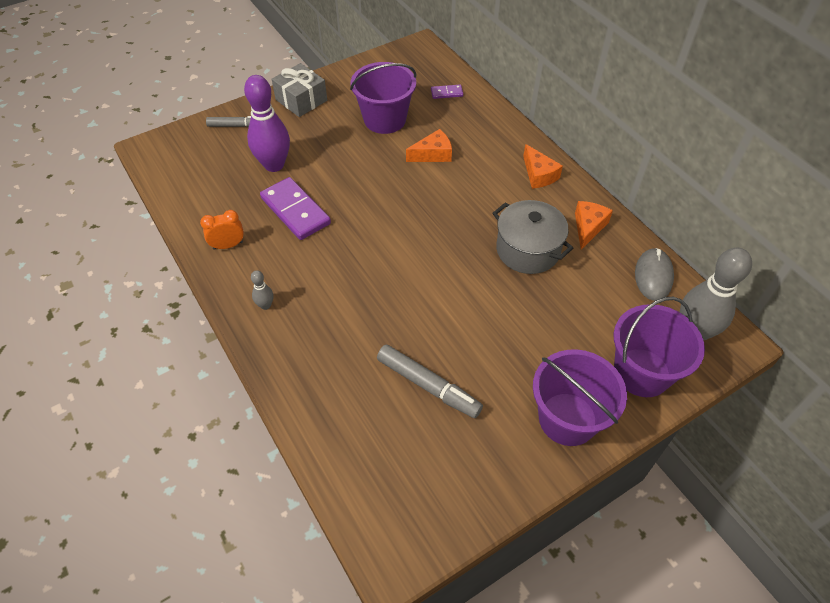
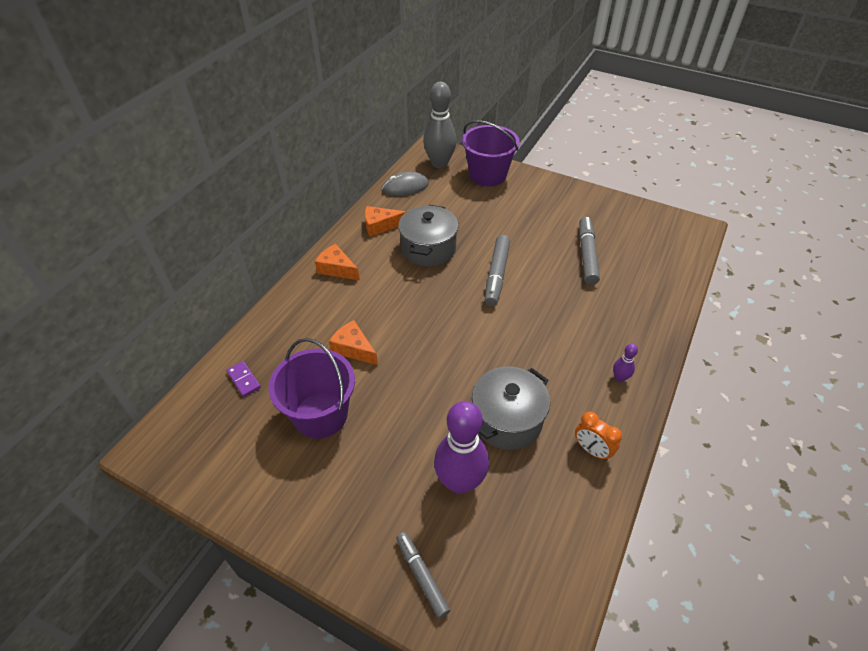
camera: 120 degrees left, 5 degrees down
(265, 305) = (619, 378): grey bowling pin -> purple bowling pin
(295, 211) = (507, 420): purple domino -> grey pot
(301, 100) = (329, 527): grey gift -> none
(453, 285) = (496, 275): none -> grey marker
(538, 175) = (337, 269): orange cheese -> orange cheese turned 90 degrees counterclockwise
(567, 419) = (547, 193): purple bucket -> none

